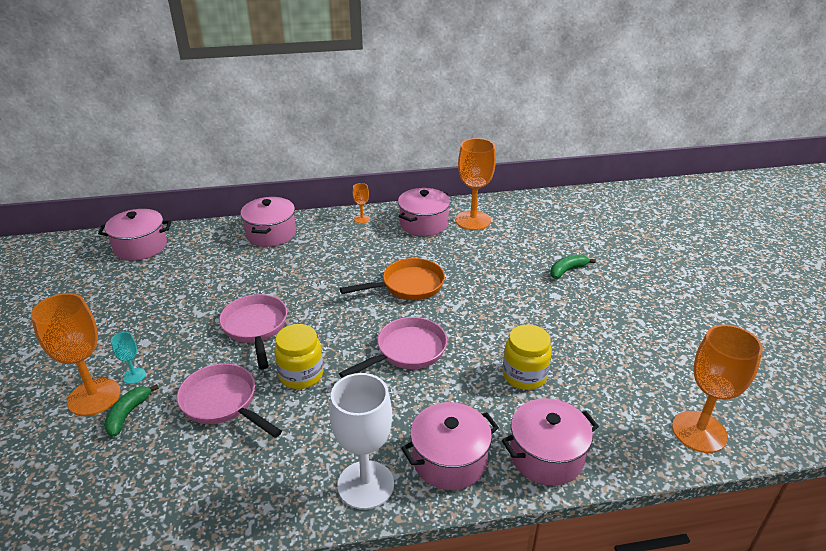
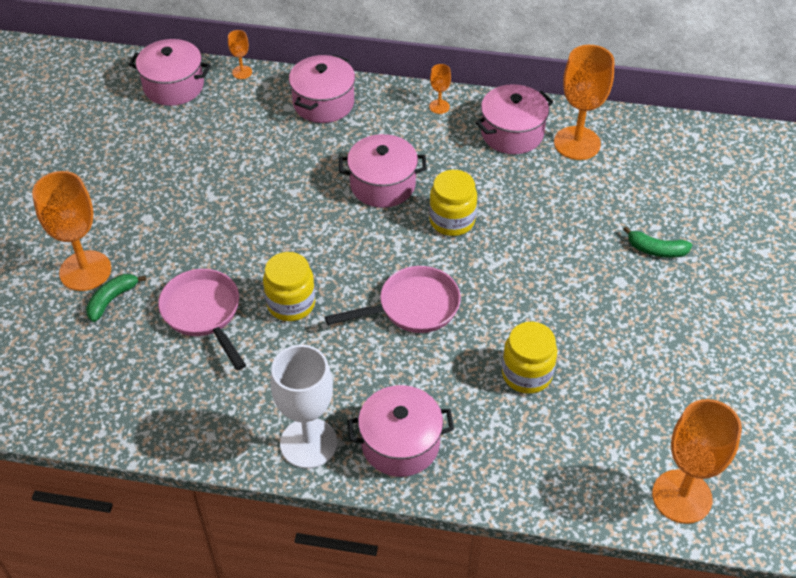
camera: 20 degrees right, 15 degrees up
(134, 376) = (128, 257): turquoise goblet -> none
(196, 227) = (242, 72): none -> orange goblet
(255, 328) = (264, 232): pink pan -> none
(408, 286) = (452, 220): orange pan -> yellow jar
(546, 455) = (500, 470): pink pot -> pink pot (383, 184)
(567, 270) = (656, 250): green banana -> green banana turned 150 degrees counterclockwise

